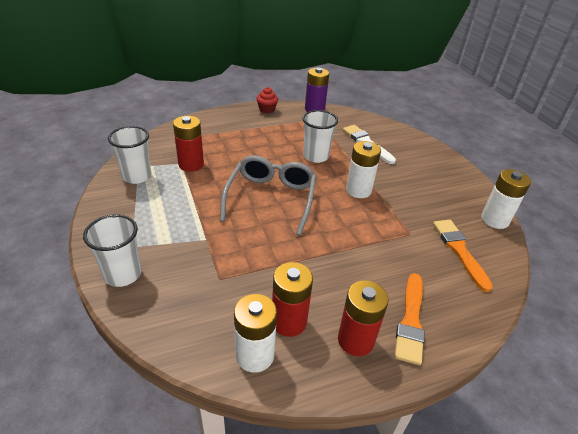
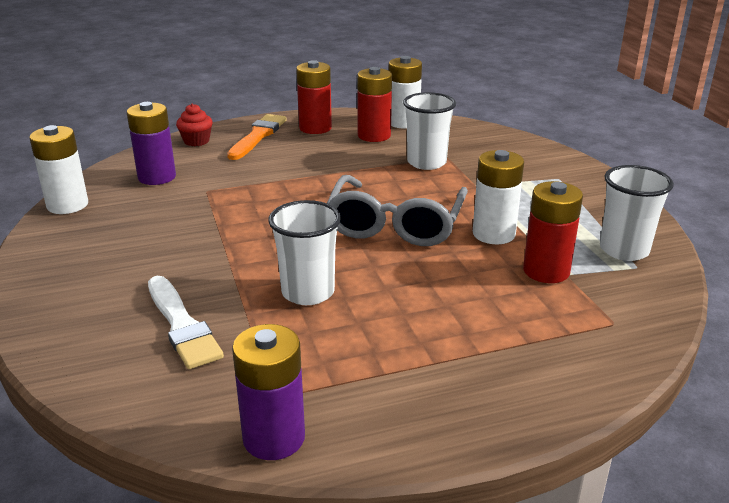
camera: 175 degrees left, 10 degrees down
(123, 274) = (550, 159): white cup -> white cup (426, 162)
(267, 109) = (419, 430): red cupcake -> red cupcake (196, 141)
(358, 190) = (251, 237): white battery -> white battery (493, 234)
(459, 251) = (157, 177): orange brush -> purple battery

